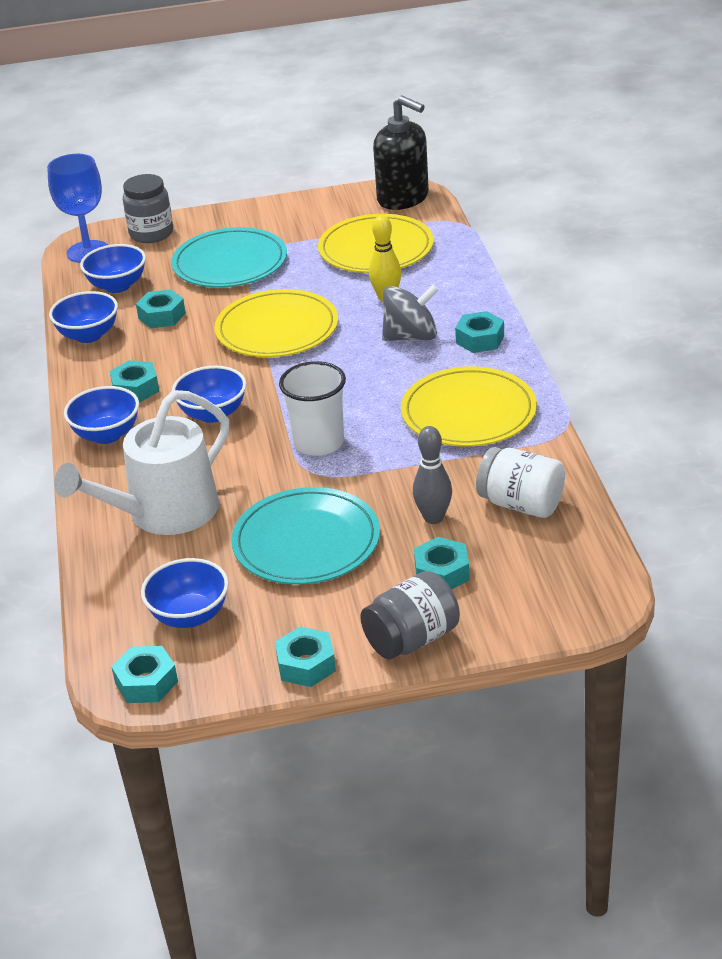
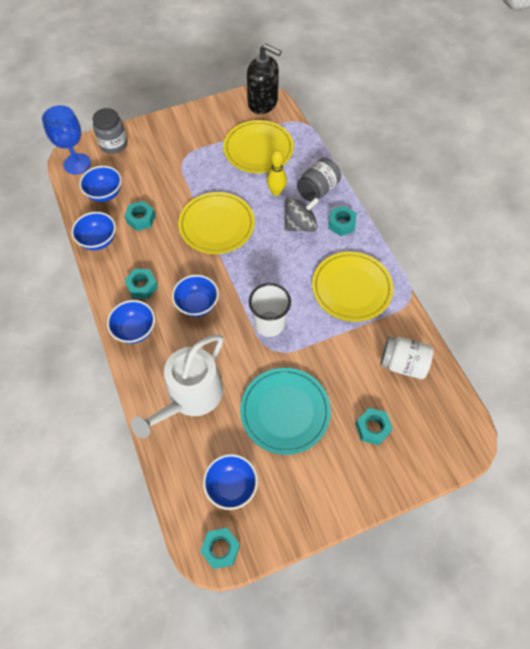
camera: 15 degrees left, 25 degrees up
(230, 263) = (171, 168): turquoise plate -> none
(306, 664) = (313, 519): turquoise nut -> none
(412, 639) = (370, 488): grey jar -> grey jar (317, 190)
(433, 518) = (355, 381): grey bowling pin -> none

